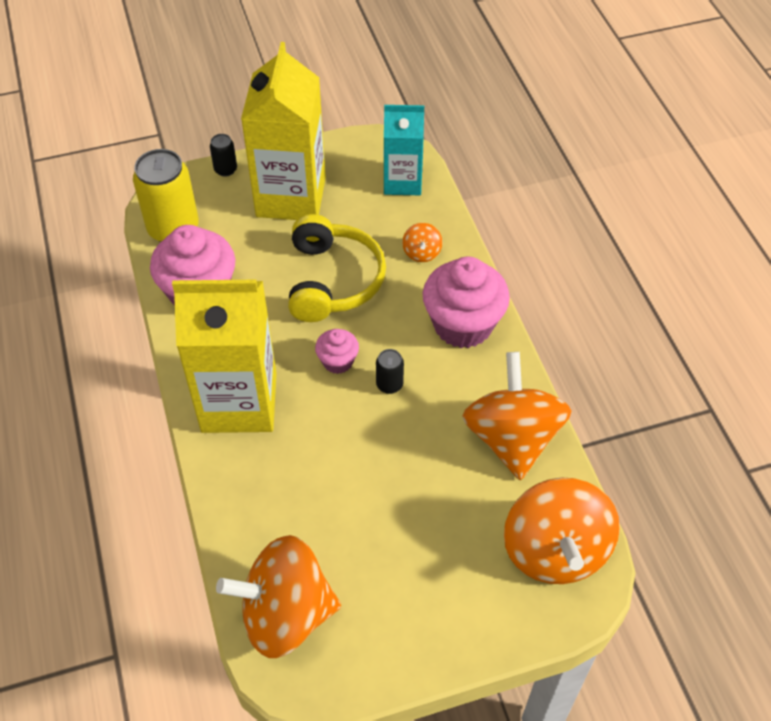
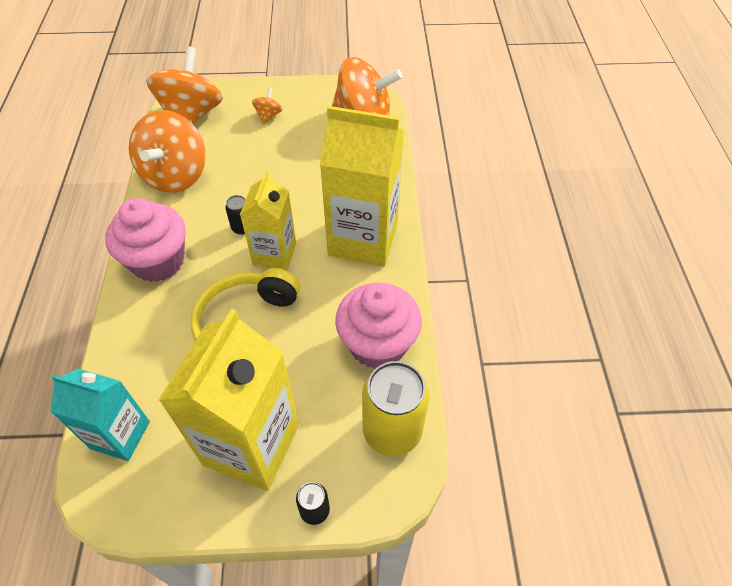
camera: 165 degrees left, 0 degrees up
(338, 361) = (274, 254): pink cupcake -> yellow carton
(421, 253) = (152, 338): orange spinning top -> orange spinning top (268, 116)

